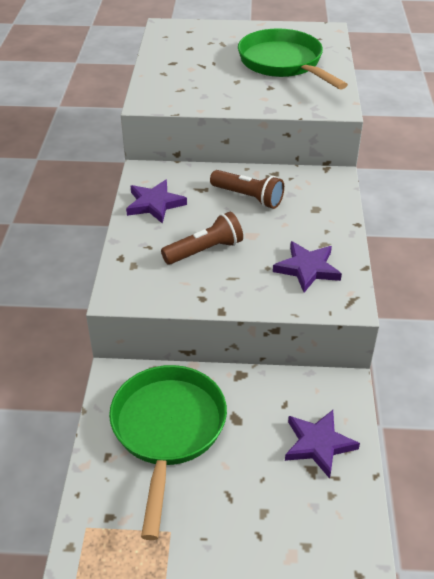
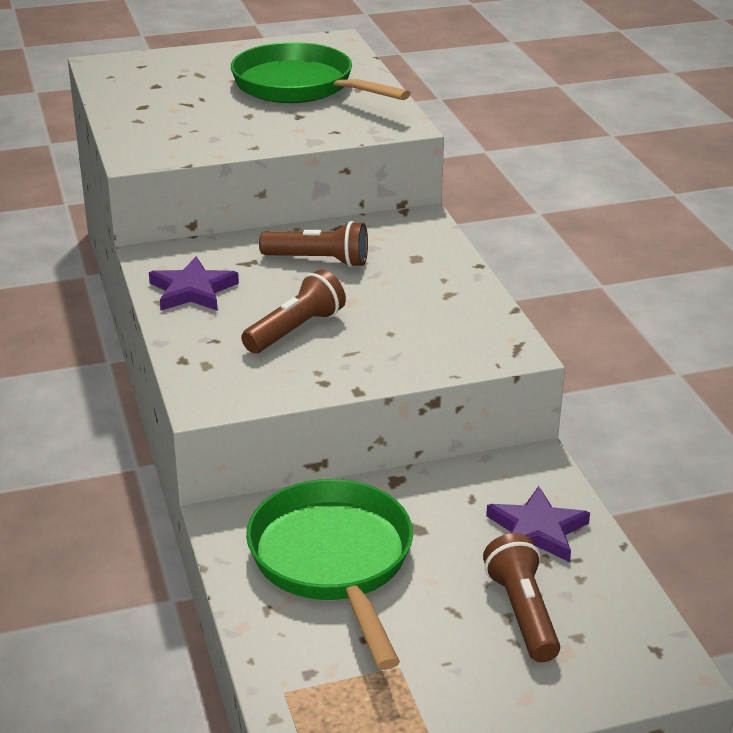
camera: 20 degrees left, 10 degrees down
(276, 512) = (522, 612): none -> brown flashlight
(307, 269) = (443, 324): purple star -> none

